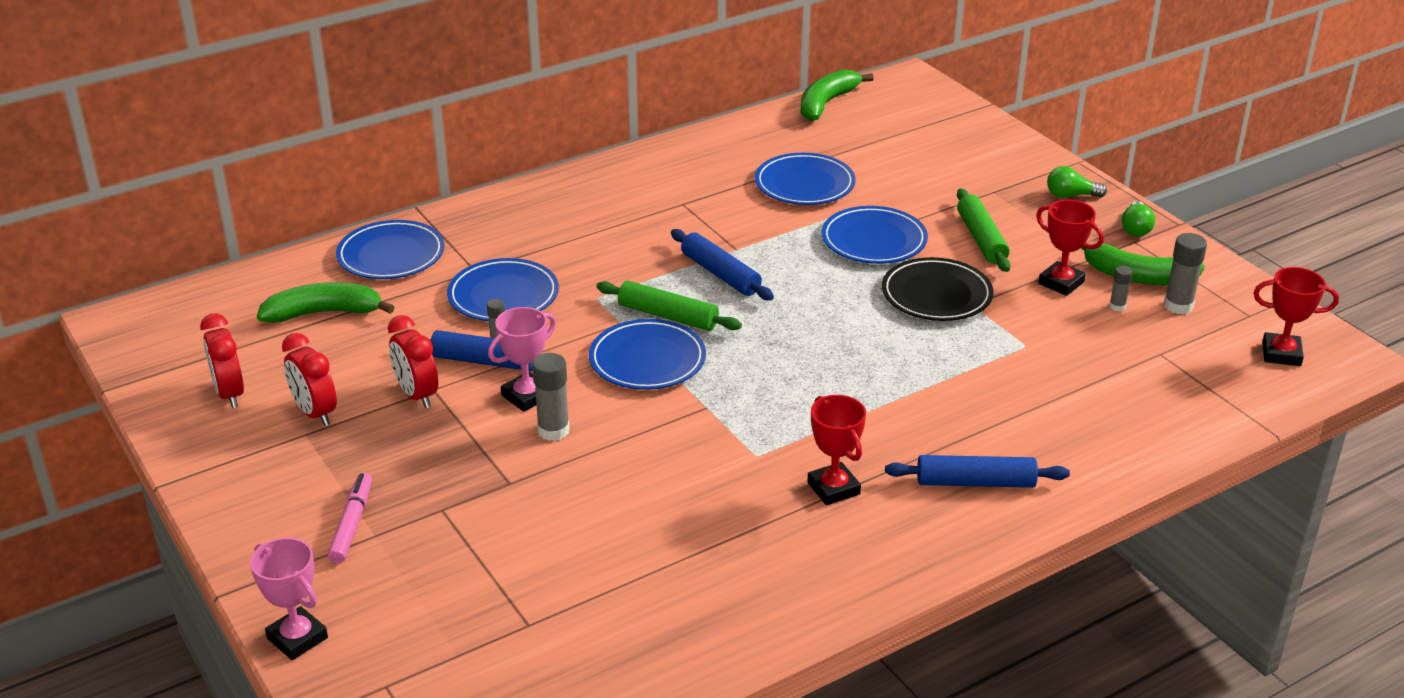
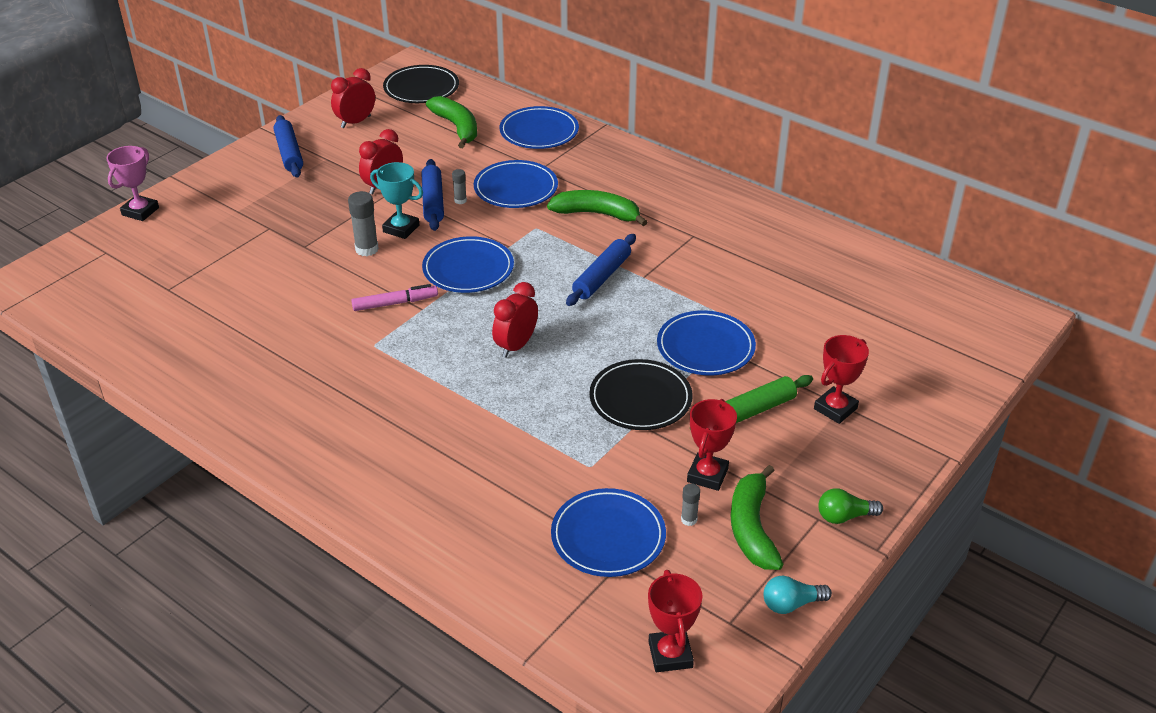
camera: 70 degrees right, 5 degrees up
(193, 324) = (421, 88): none -> black plate
(315, 413) = (349, 156): red clock -> red clock (516, 346)
(352, 524) = (245, 200): pink marker -> pink marker (395, 303)
(527, 396) = (401, 228): pink trophy -> turquoise trophy
(668, 316) = (529, 265): green rolling pin -> none
(804, 184) = (771, 291): blue plate -> blue plate (608, 536)
(826, 103) = (925, 275): green banana -> green banana (597, 214)
(833, 488) = (347, 390): red trophy -> red trophy (835, 408)
(975, 482) = (380, 465): blue rolling pin -> blue rolling pin (289, 153)
(1071, 195) = (876, 460): green light bulb -> none
(1178, 306) = (715, 564): grey glue stick -> none
(1233, 280) = (791, 604): none -> turquoise light bulb

